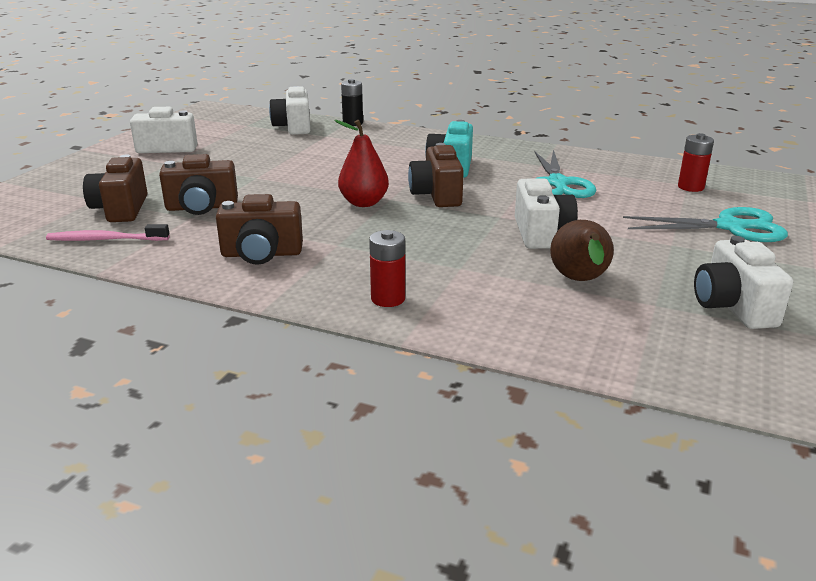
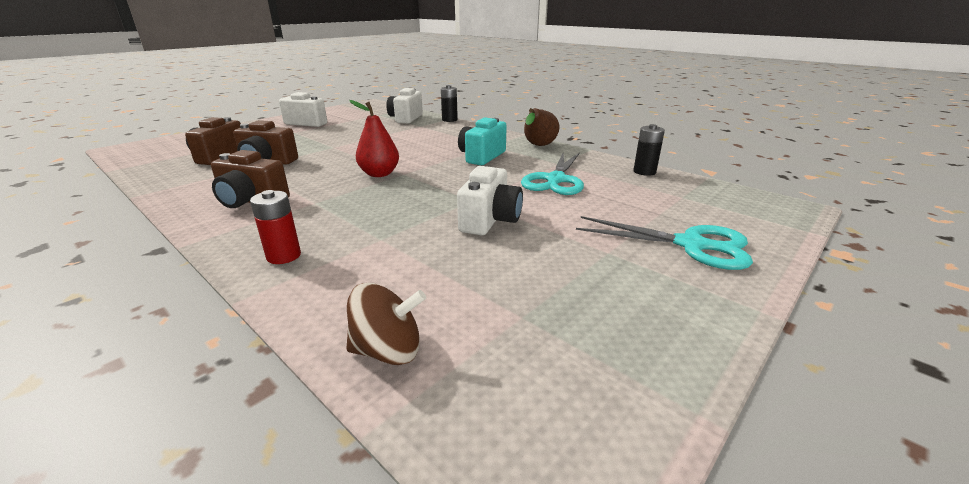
camera: 20 degrees right, 0 degrees up
(106, 240) = (175, 175): pink toothbrush -> none
(437, 195) = (442, 176): brown camera -> none
(579, 281) = (471, 273): brown pear -> brown pear (538, 146)
(584, 347) = (388, 351): none -> brown spinning top
(632, 163) = (644, 172): none -> black battery
(690, 187) = (683, 200): red battery -> none
(733, 307) = (610, 340): white camera -> none

